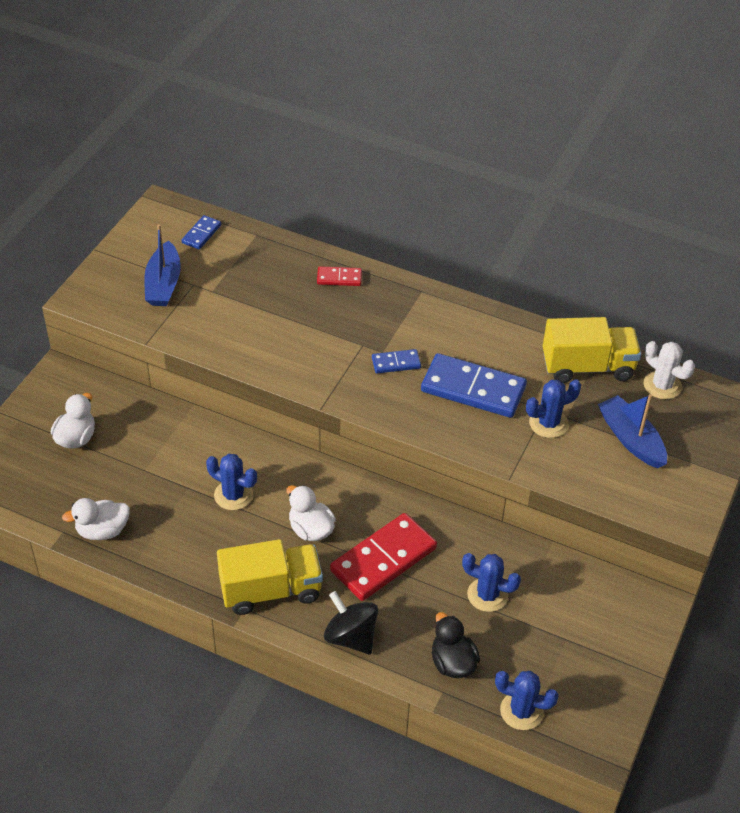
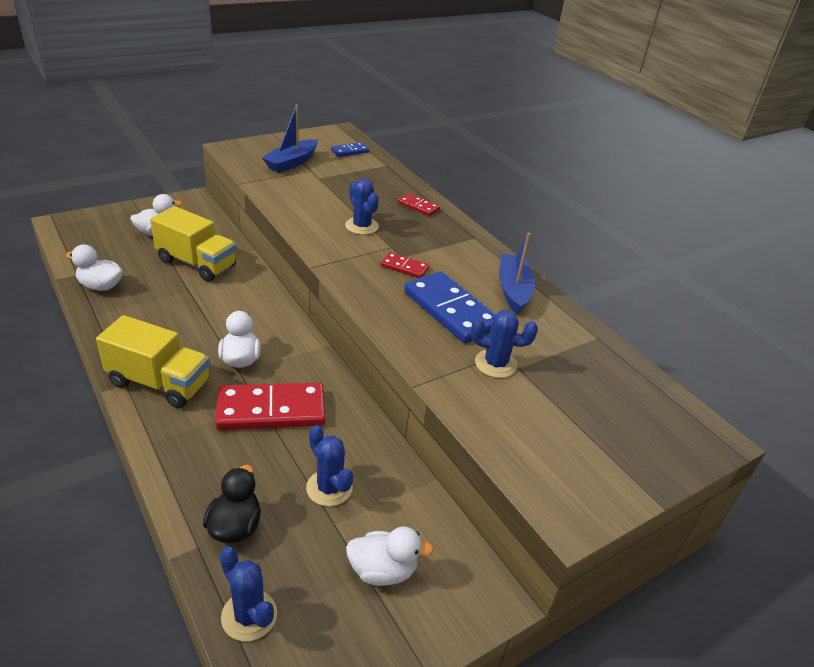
camera: 30 degrees right, 10 degrees down
(233, 495) = (213, 310): blue cactus -> blue cactus (361, 226)
(351, 637) = (176, 451): black spinning top -> none
(396, 363) = (404, 267): blue domino -> red domino
(576, 630) = (383, 570): none -> white duck
(587, 367) = (575, 342): yellow truck -> yellow truck (197, 263)
(631, 439) = (568, 414): blue boat -> blue boat (513, 290)
(662, 385) = (641, 389): white cactus -> none

